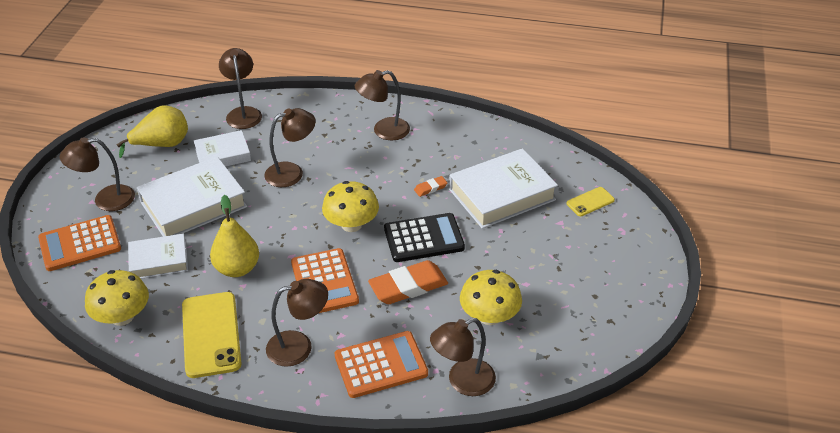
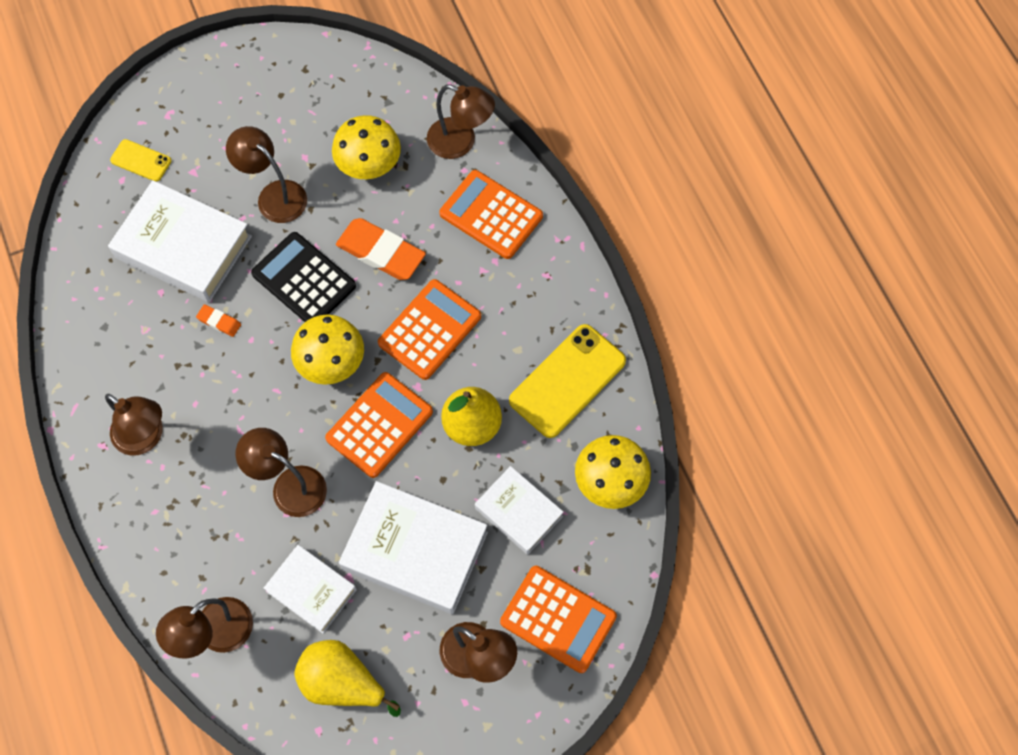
camera: 125 degrees left, 25 degrees up
(285, 226) = (379, 425): none -> orange calculator
(299, 346) = (522, 295): brown lamp -> brown lamp (274, 195)

